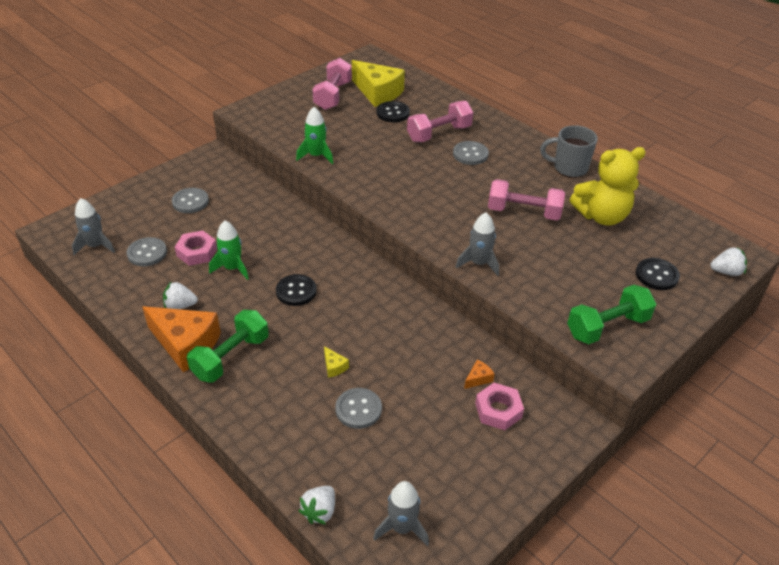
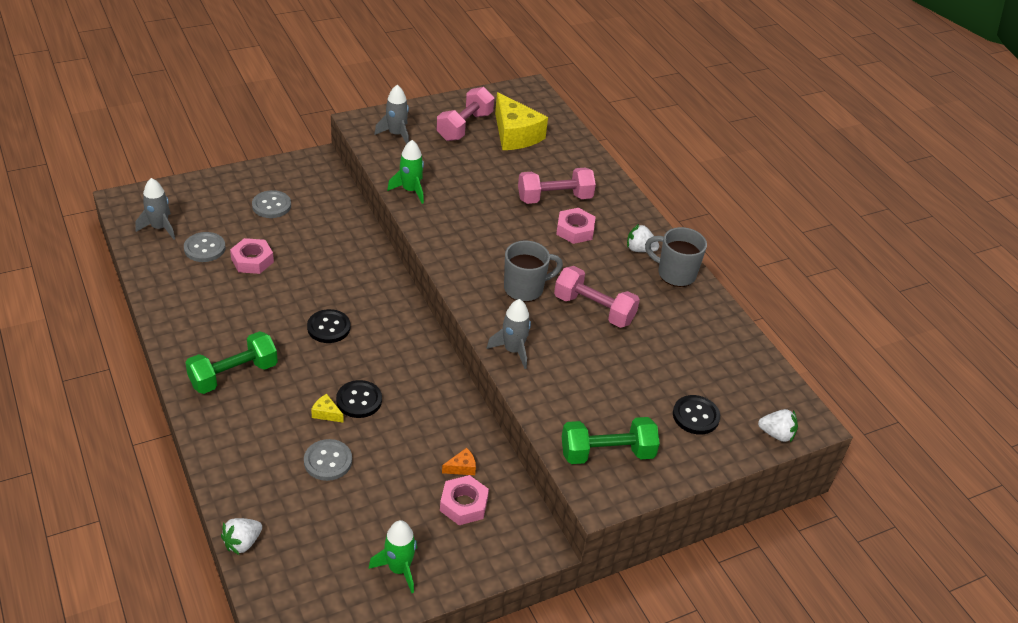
camera: 15 degrees right, 0 degrees up
(180, 306) = (211, 310): white strawberry -> white strawberry (639, 249)
(186, 344) = (198, 350): orange cheese -> none
(232, 268) = (278, 286): green rocket -> green rocket (399, 569)
(334, 367) = (326, 413): yellow cheese -> yellow cheese turned 135 degrees clockwise
(393, 113) = (518, 162): black button -> black button (359, 400)
(402, 528) = (309, 582): grey rocket -> grey rocket (396, 134)
(458, 210) = (525, 289): none -> grey mug
(470, 154) = (575, 230): grey button -> pink nut
(601, 216) = (677, 336): yellow teddy bear -> none

